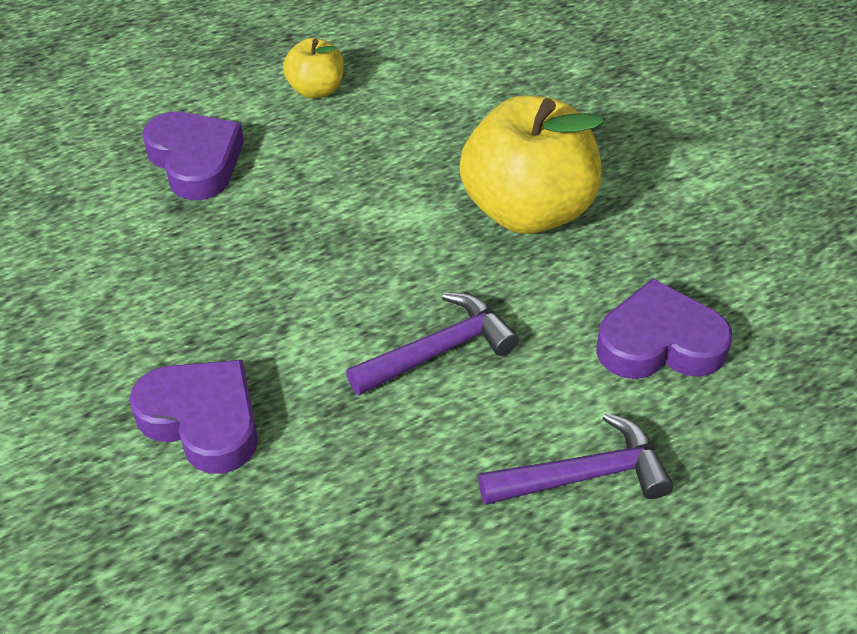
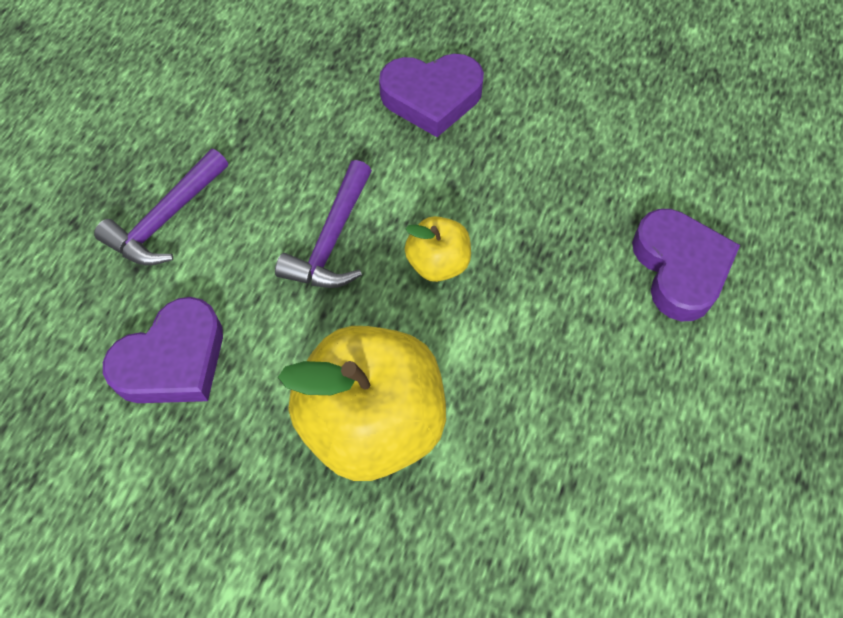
camera: 140 degrees right, 15 degrees up
(195, 161) = (679, 268): purple heart -> purple heart turned 120 degrees counterclockwise
(316, 90) = (689, 426): yellow apple -> yellow apple (438, 263)

